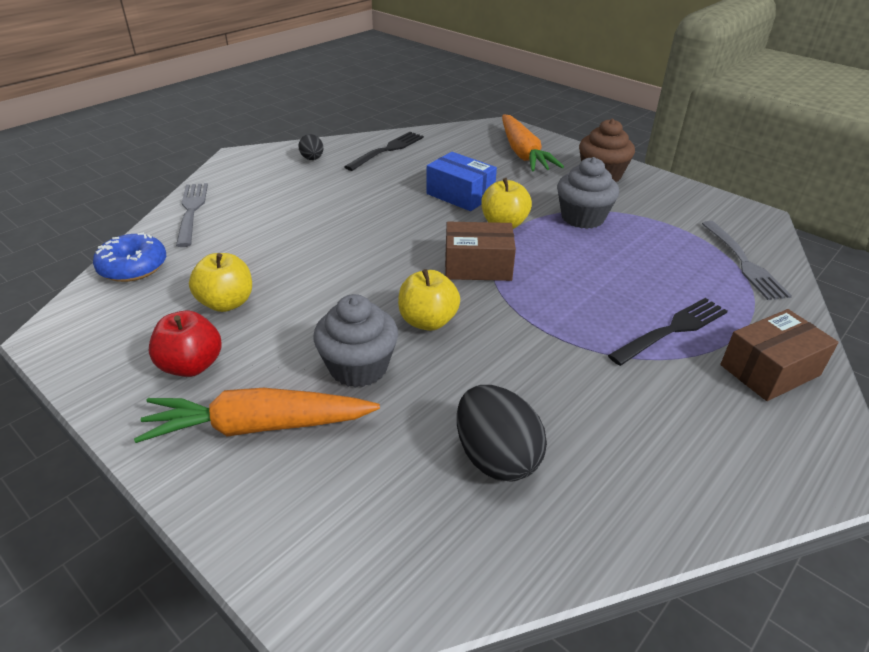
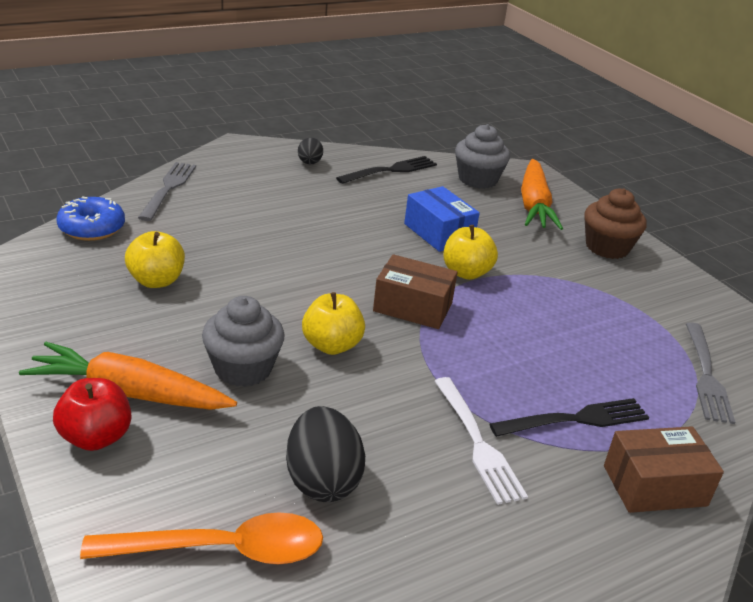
camera: 15 degrees right, 5 degrees down
(191, 366) = (99, 327): red apple -> red apple (96, 437)
(444, 565) = (223, 550): none -> orange spoon
(582, 218) = (555, 286): grey cupcake -> grey cupcake (477, 179)
(608, 376) = (477, 443): none -> white fork

